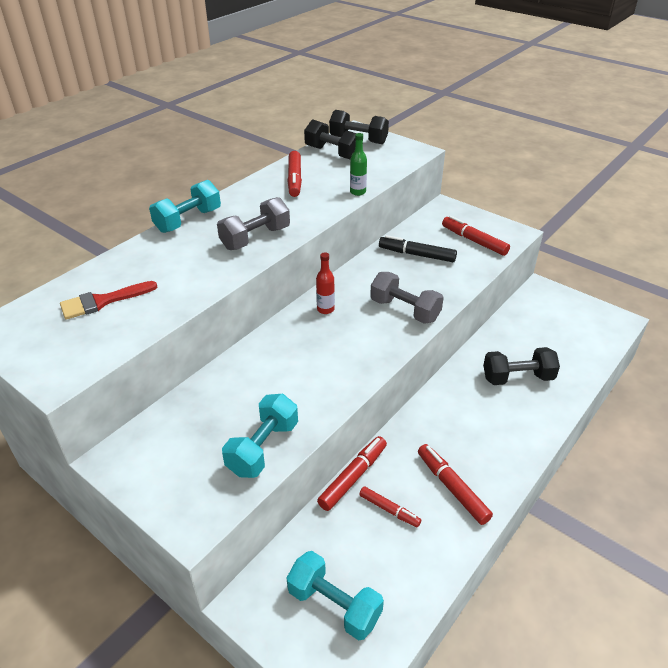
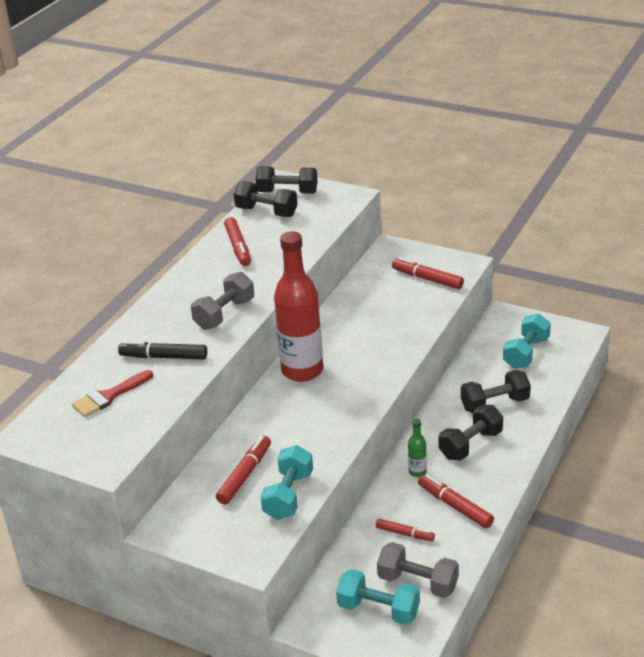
camera: 10 degrees left, 5 degrees down
(188, 220) = (150, 307): turquoise dumbbell -> turquoise dumbbell (526, 353)
(325, 309) = (302, 370): red bottle -> red bottle, size x2.46
(353, 477) = (365, 515): red marker -> red marker (244, 475)
(358, 192) = (306, 251): green bottle -> green bottle (417, 472)
(405, 310) = (377, 358): grey dumbbell -> grey dumbbell (418, 582)
(417, 255) = (375, 302): black marker -> black marker (164, 357)
(483, 418) = (470, 444): none -> black dumbbell

